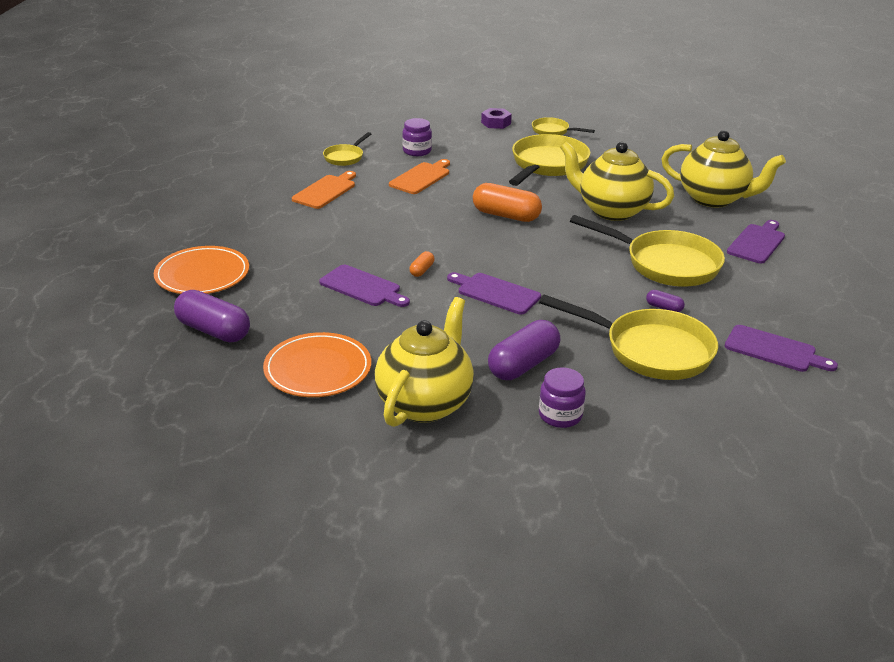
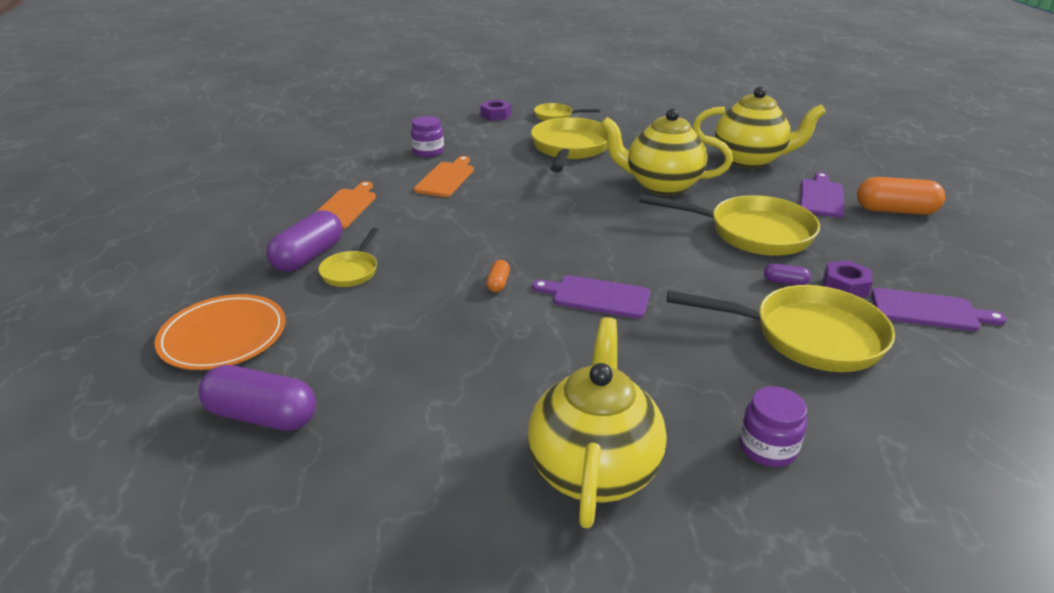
camera: 15 degrees left, 0 degrees up
(318, 369) = (428, 446): orange plate -> none
(345, 157) = (352, 168): yellow pan -> yellow pan (351, 271)
(362, 287) = (438, 317): purple cutting board -> none
(506, 215) = (558, 206): orange capsule -> orange capsule (895, 211)
(523, 365) = (681, 384): purple capsule -> purple capsule (308, 256)
(715, 319) = (845, 286): none -> purple nut

